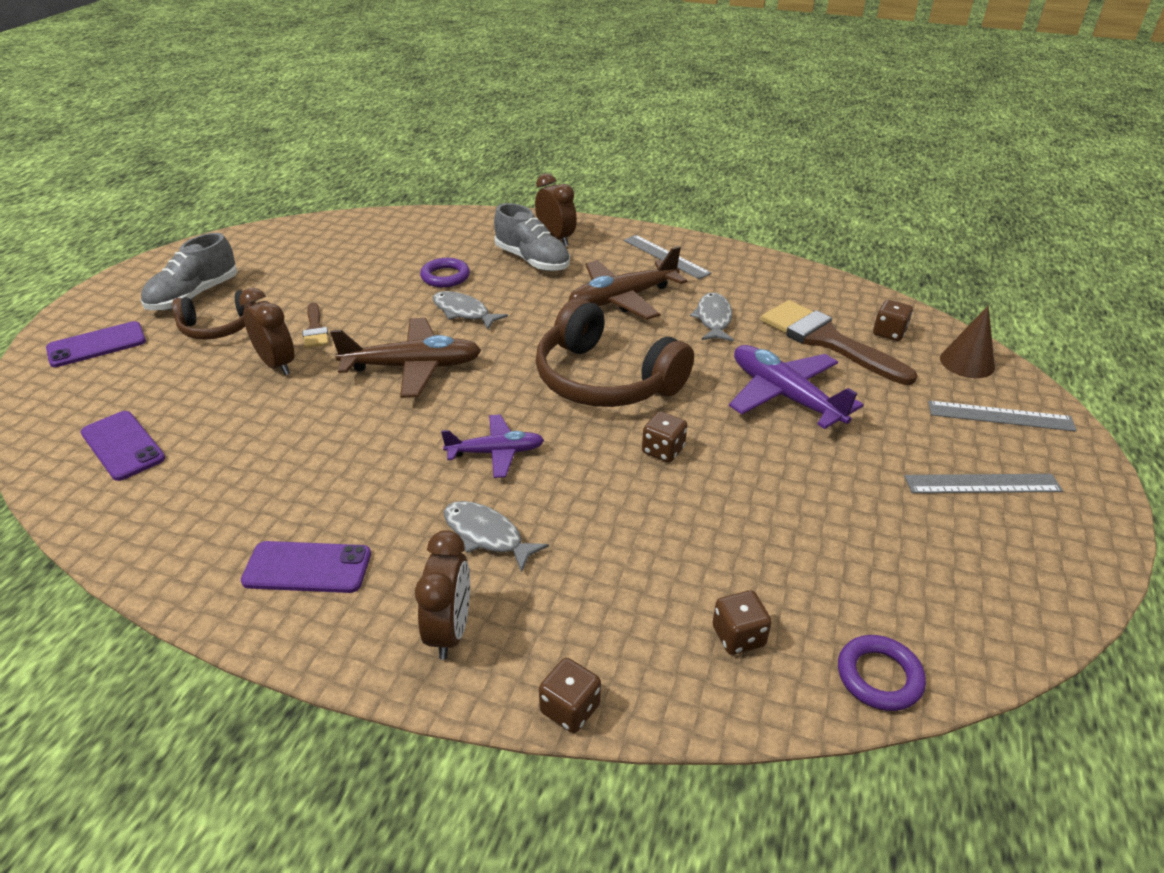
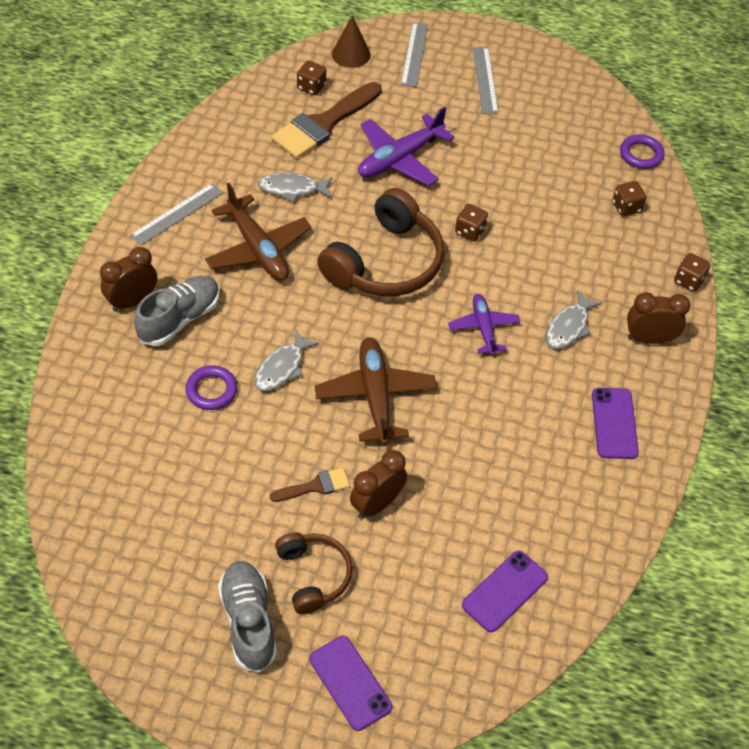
camera: 95 degrees left, 15 degrees up
(194, 296) = (248, 621): grey shoe -> grey shoe turned 135 degrees counterclockwise

